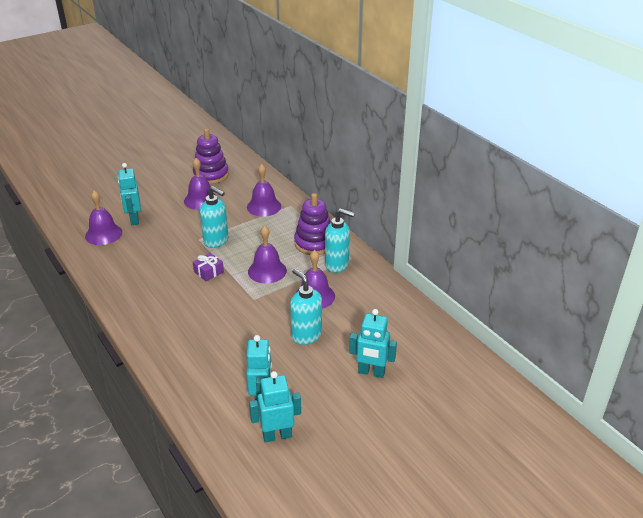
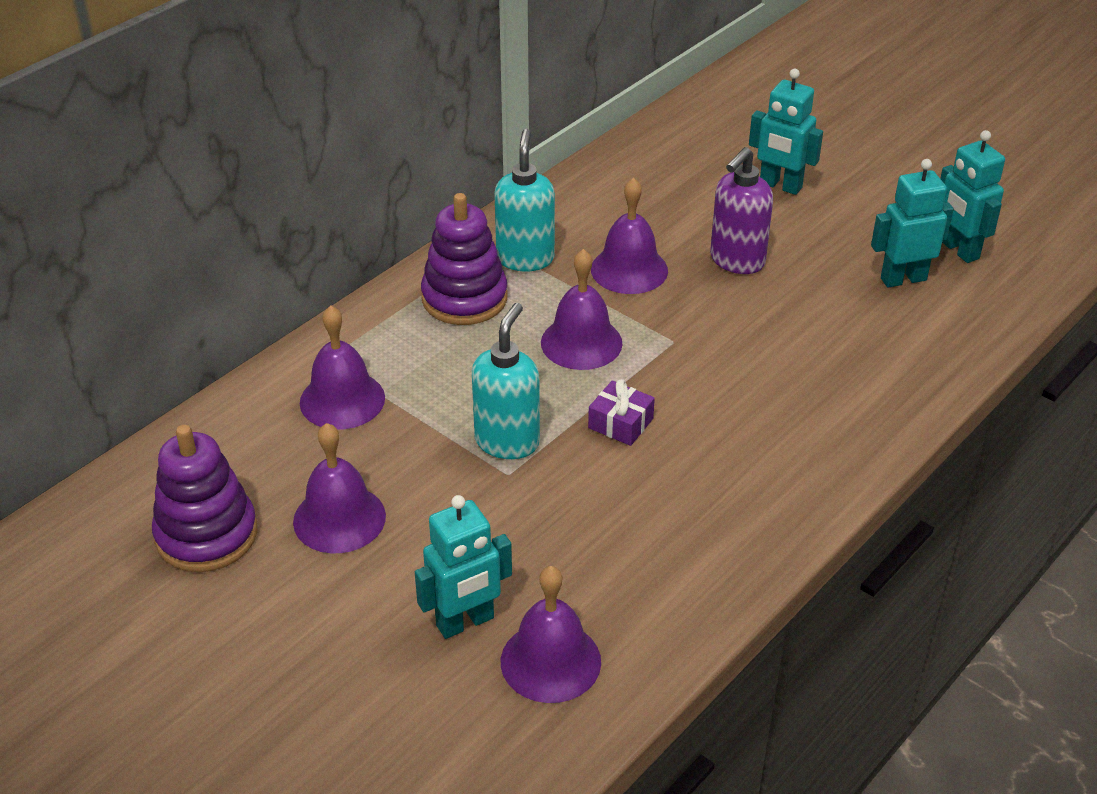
camera: 105 degrees left, 5 degrees up
(306, 335) = (736, 261): turquoise soap dispenser -> purple soap dispenser
(371, 372) = (780, 186): turquoise robot -> turquoise robot turned 120 degrees clockwise

